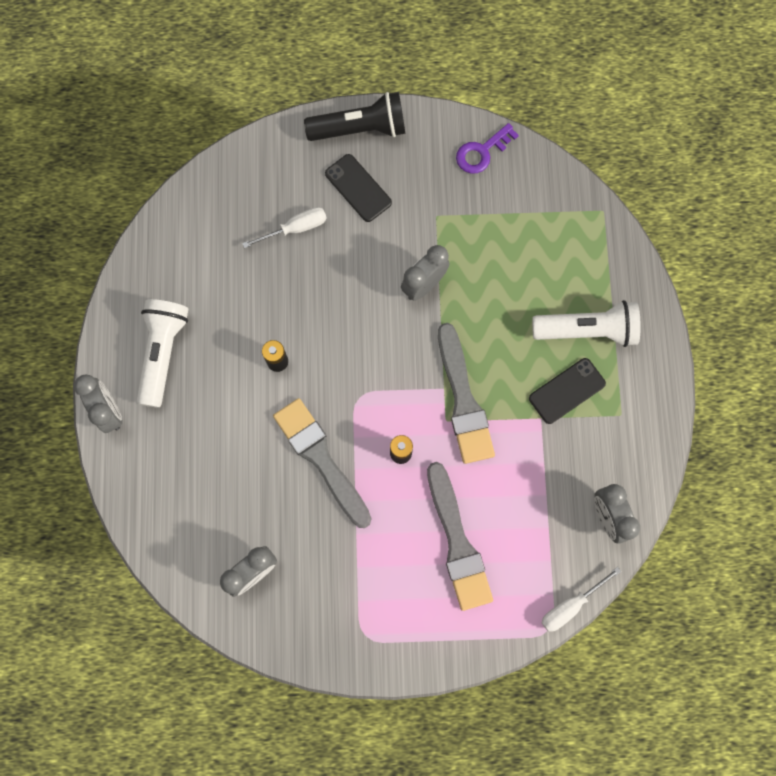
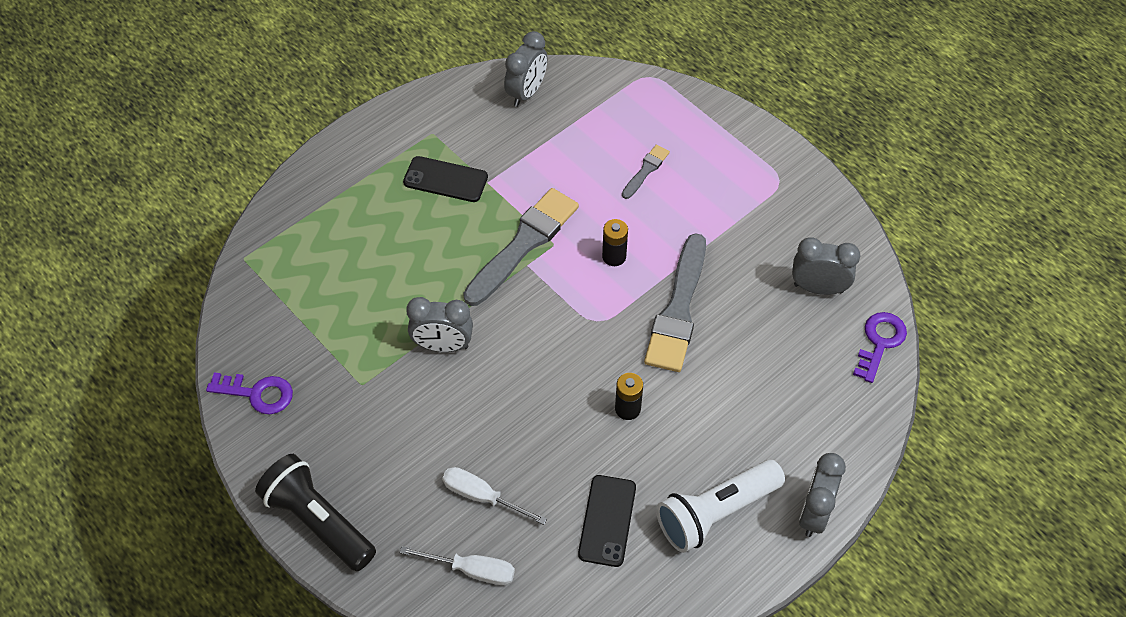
camera: 130 degrees left, 20 degrees down
(177, 572) = (880, 342): none -> purple key
(358, 188) = (389, 473): black phone -> black phone (607, 520)
(457, 542) = (646, 170): grey brush -> grey brush, size x0.48
(570, 605) = (618, 74): white screwdriver -> white screwdriver (472, 570)
(587, 330) = (376, 199): white flashlight -> none

